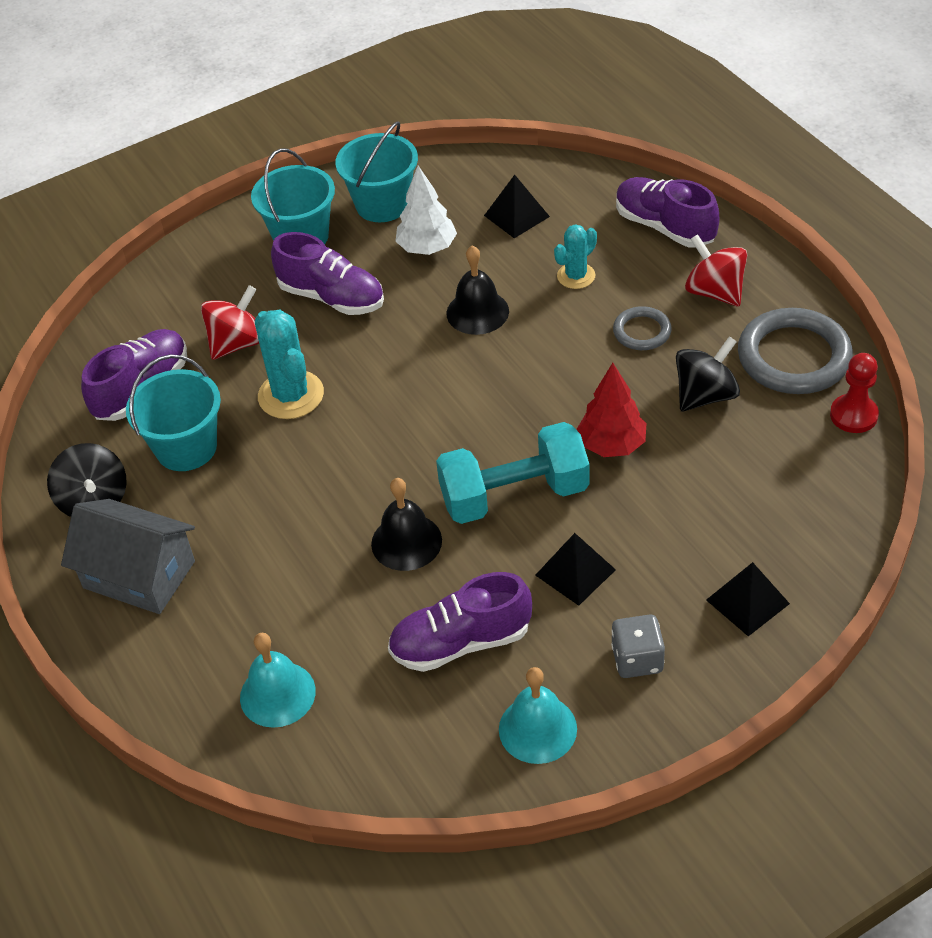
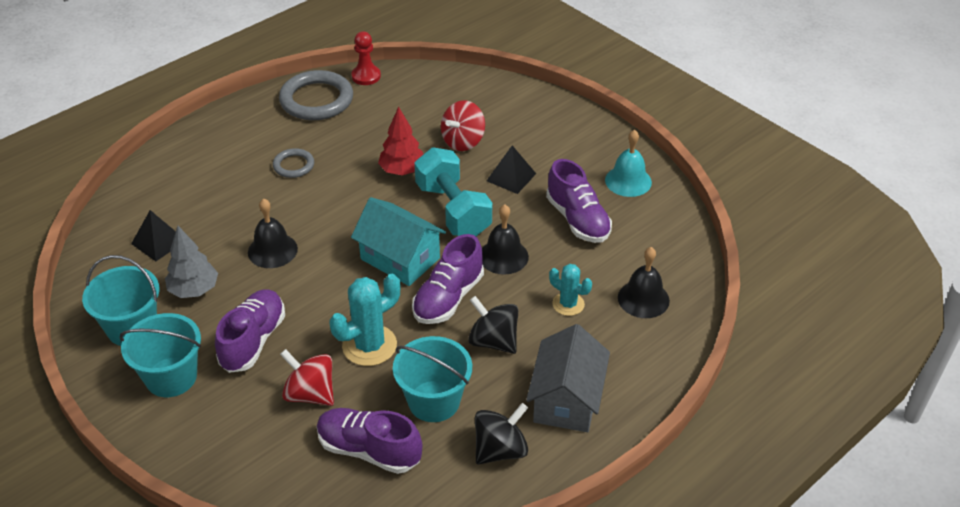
camera: 105 degrees left, 5 degrees down
(277, 694) = (643, 299): turquoise bell -> black bell
(427, 248) = (194, 290): white tree -> grey tree
(431, 432) = (400, 258): none -> turquoise house
(576, 276) = (233, 202): turquoise cactus -> turquoise cactus (568, 304)
(637, 659) = (568, 147): grey dice -> none
(664, 227) = (181, 162): purple shoe -> purple shoe (448, 298)
(705, 395) = (353, 134): black spinning top -> black spinning top (493, 341)
(715, 292) = (253, 135): red spinning top -> red spinning top (463, 141)
(747, 601) = (516, 110): black pyramid -> none

